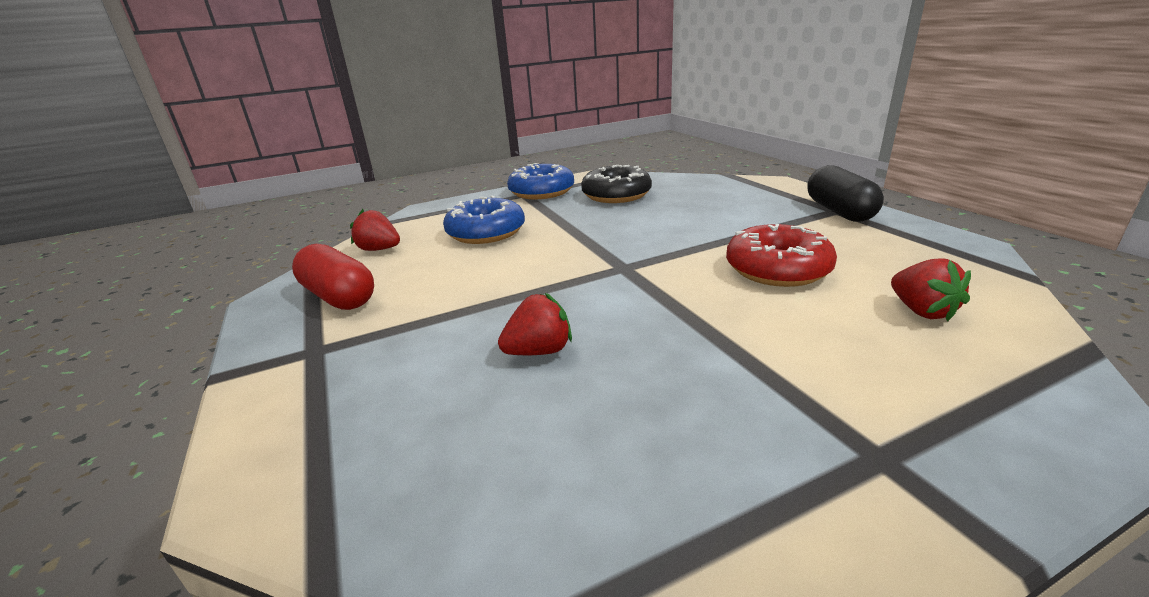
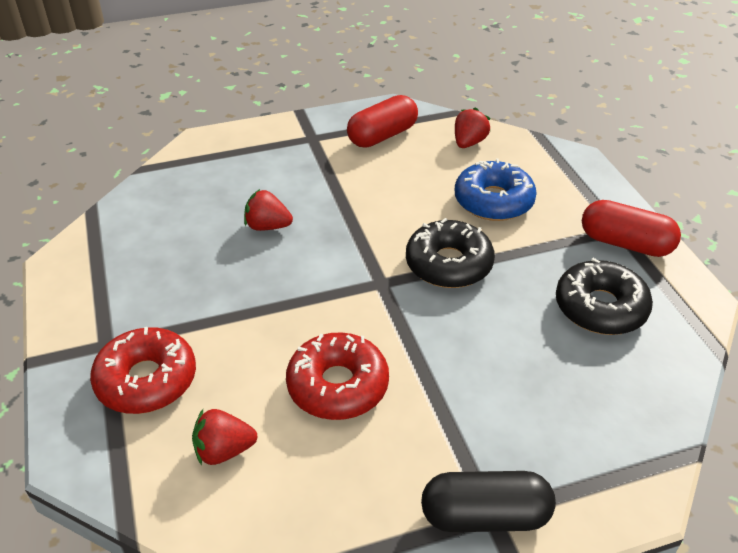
camera: 95 degrees right, 15 degrees up
(539, 351) = (267, 226): red strawberry -> red strawberry turned 120 degrees clockwise
(542, 192) = (625, 243): blue donut -> red capsule
(584, 242) = (448, 264): none -> black donut
(898, 390) = (146, 380): none -> red donut

